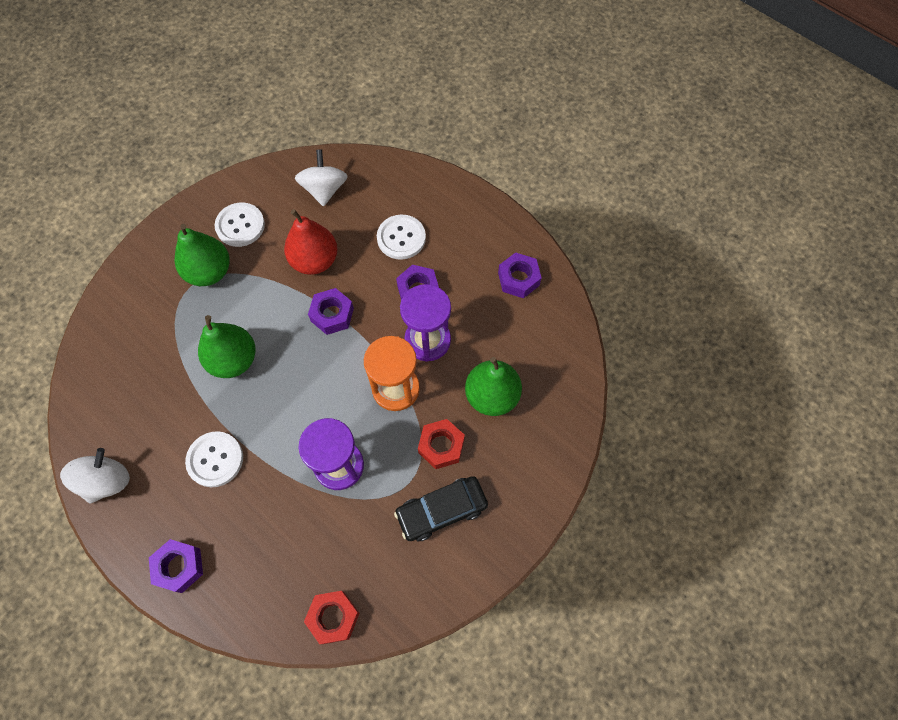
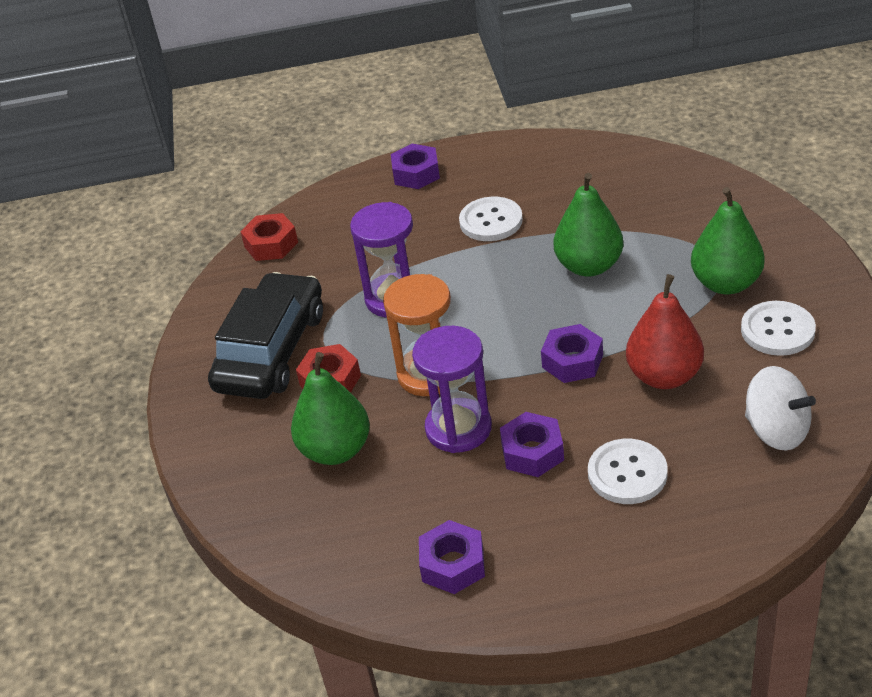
camera: 135 degrees right, 25 degrees down
(106, 481) = (540, 154): white spinning top -> none
(441, 510) = (271, 350): black car -> black car, size x1.51

